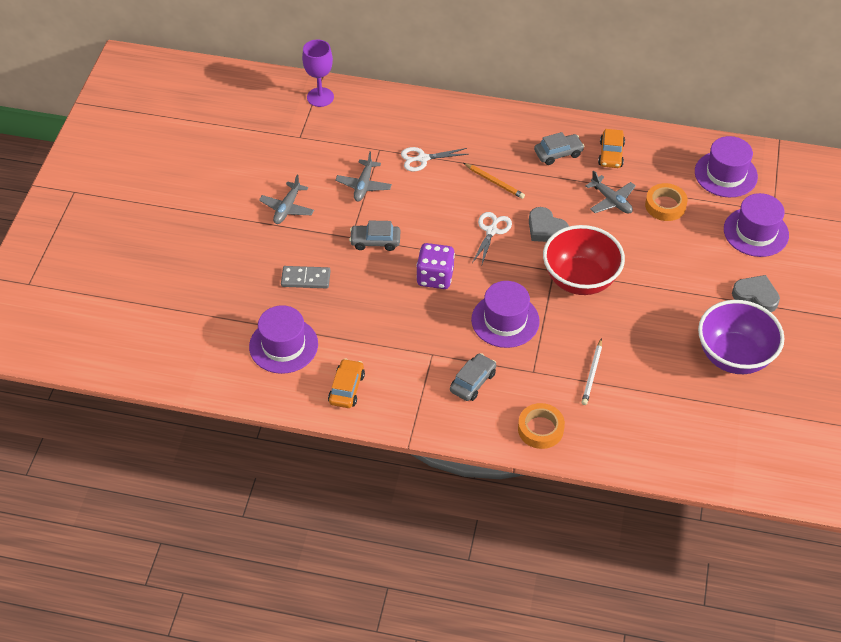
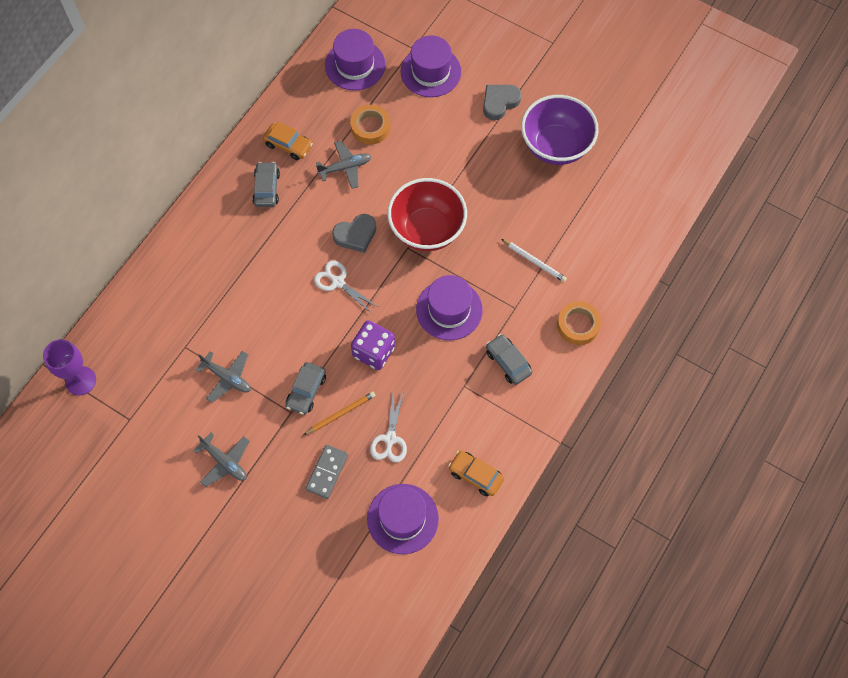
camera: 70 degrees left, 15 degrees up
(422, 159) = (216, 310): white scissors -> white scissors (390, 439)
(494, 182) = (277, 257): orange pencil -> orange pencil (341, 414)

